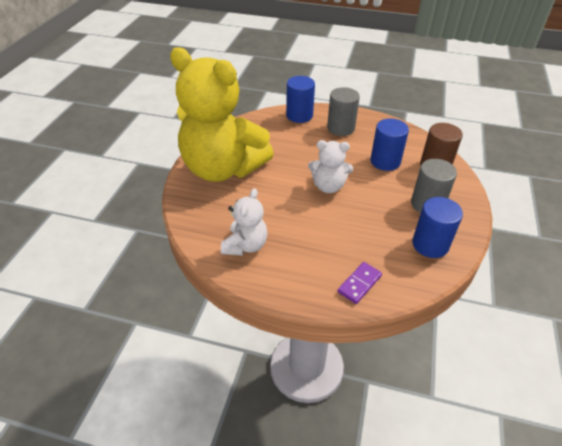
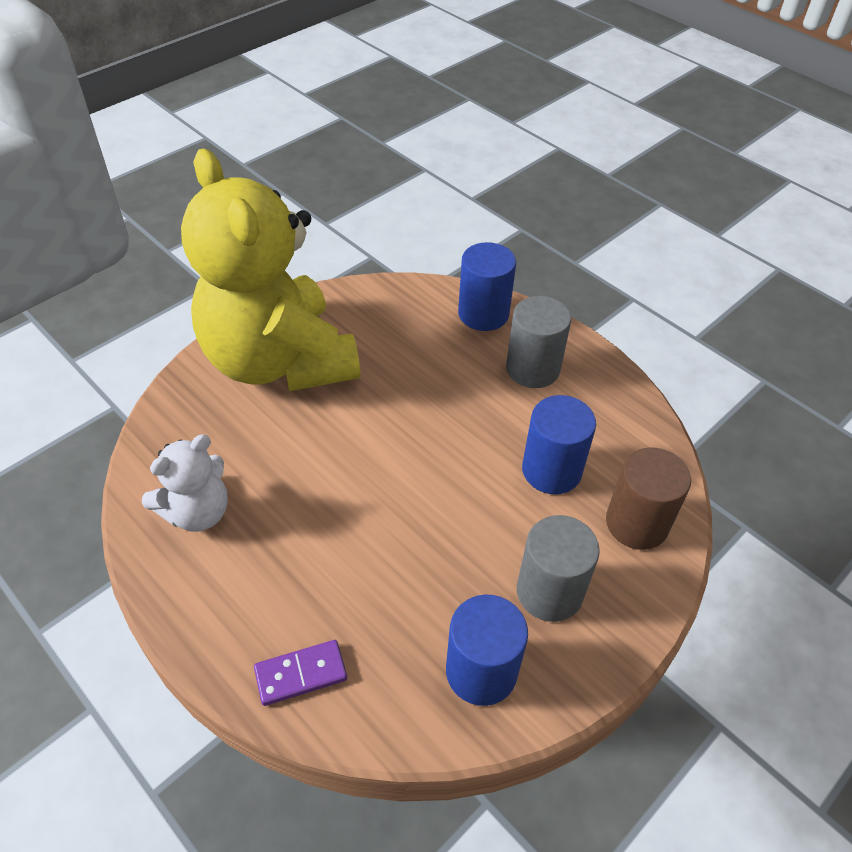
camera: 30 degrees right, 5 degrees up
(328, 186) = (411, 471): white teddy bear -> none

